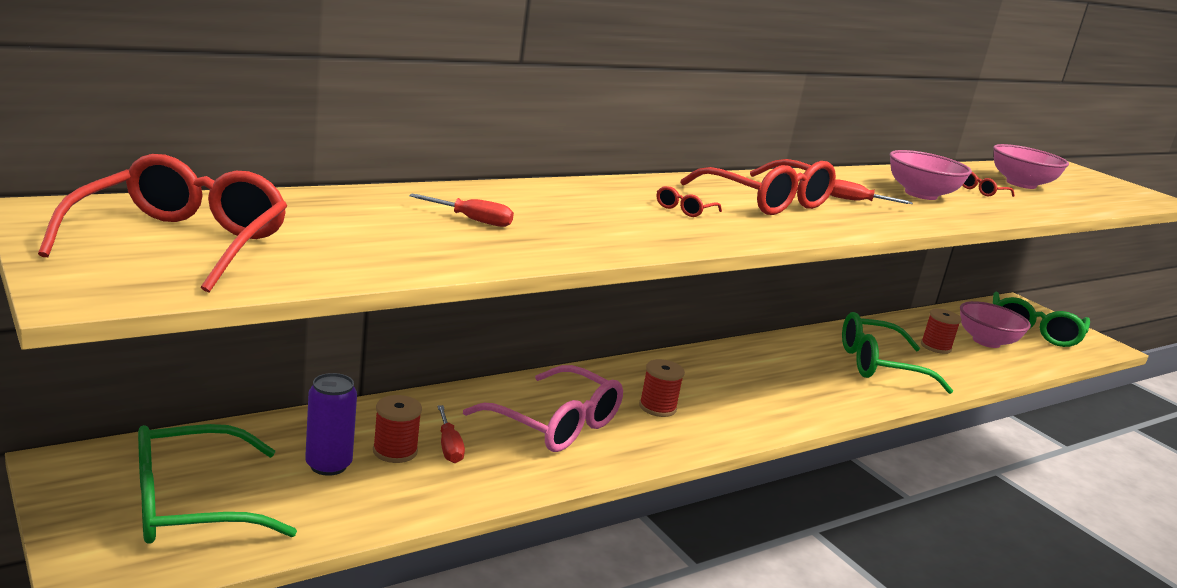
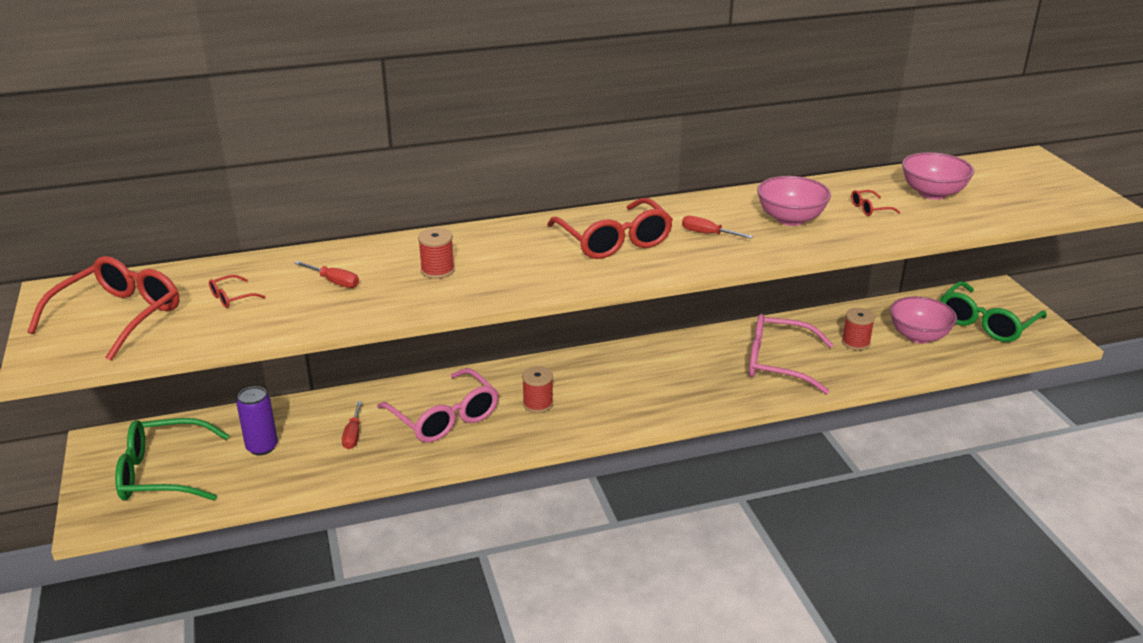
camera: 20 degrees right, 10 degrees up
(395, 451) = (313, 437): red spool -> red spool (437, 270)
(684, 209) = (524, 257): red glasses -> red glasses (232, 297)
(879, 365) = (778, 363): green glasses -> pink glasses

